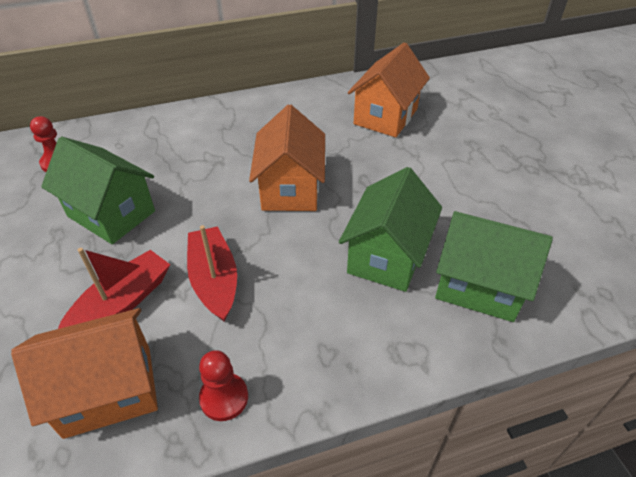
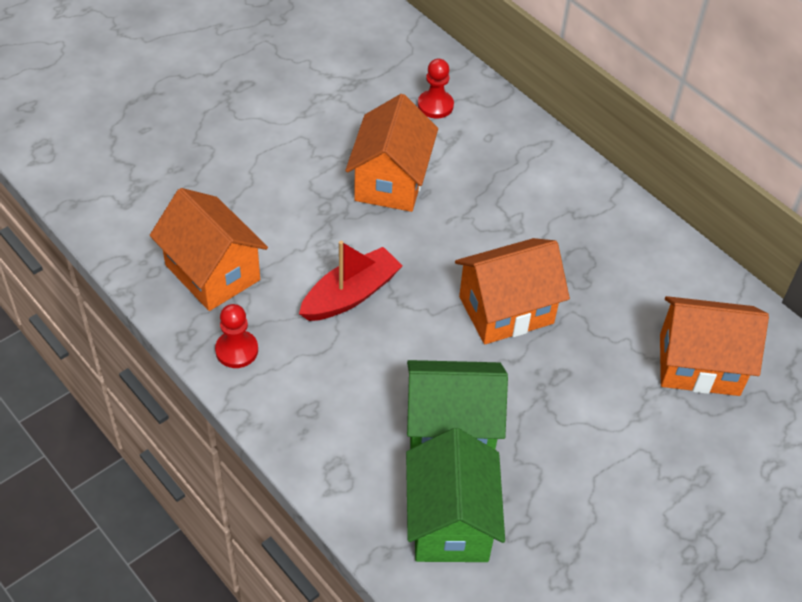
camera: 65 degrees right, 5 degrees up
(111, 214) = (391, 181): green house -> orange house
(122, 303) = (295, 240): red boat -> none

